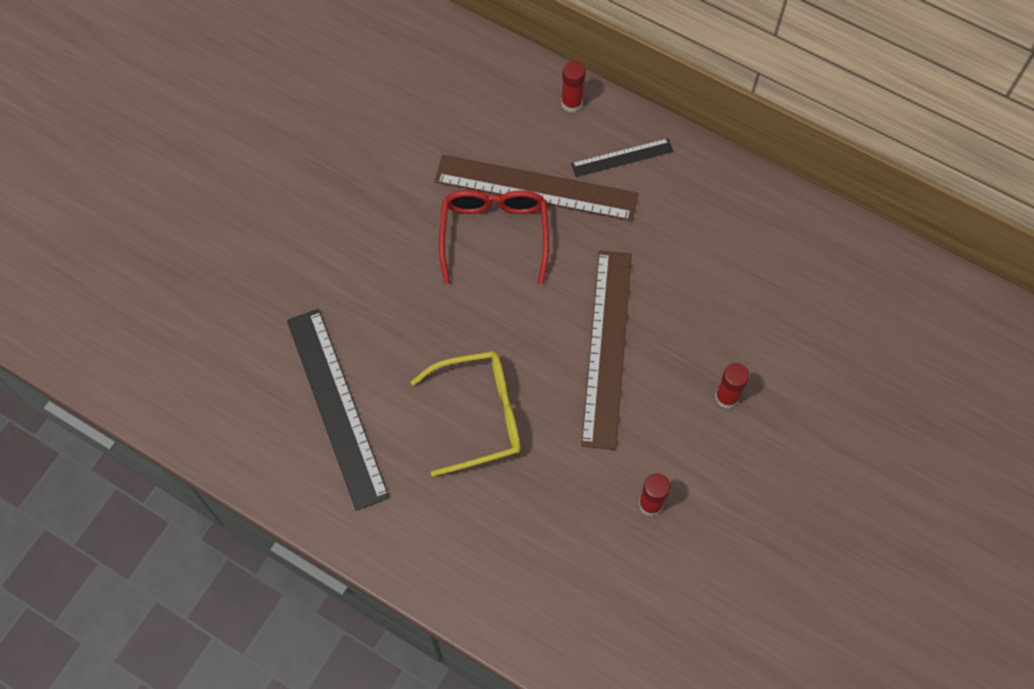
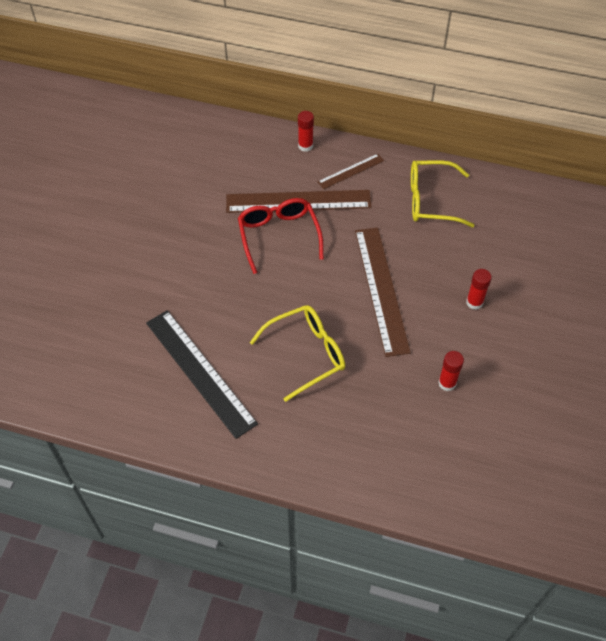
camera: 15 degrees left, 10 degrees down
(622, 157) = (351, 171): black ruler -> brown ruler
(718, 229) = (431, 200): none -> yellow glasses

